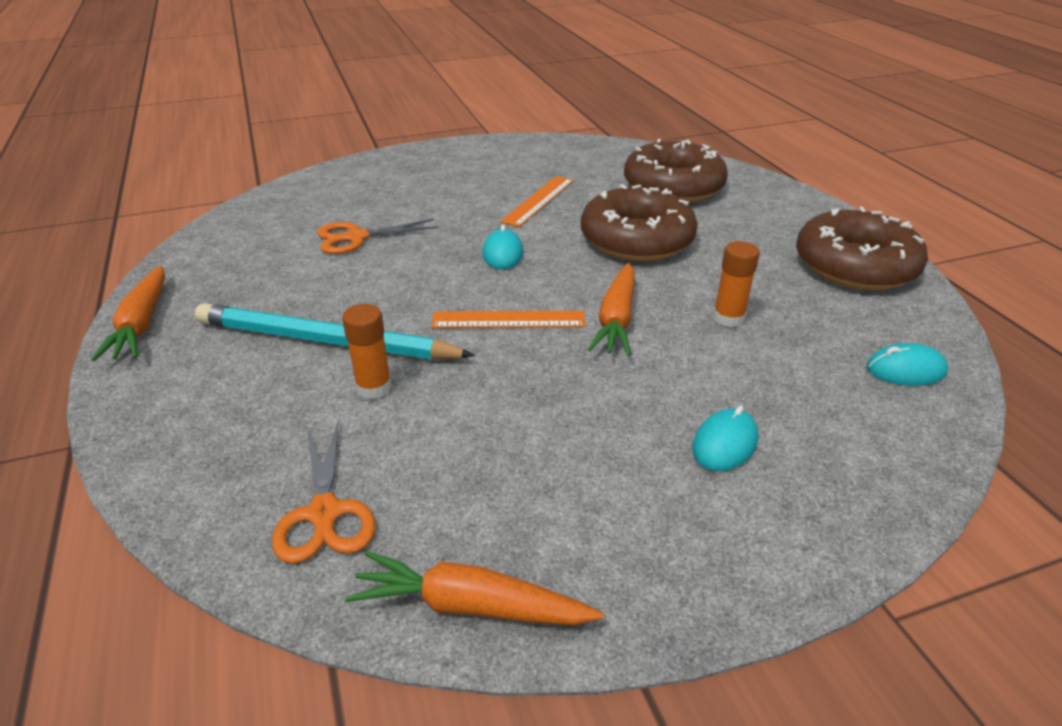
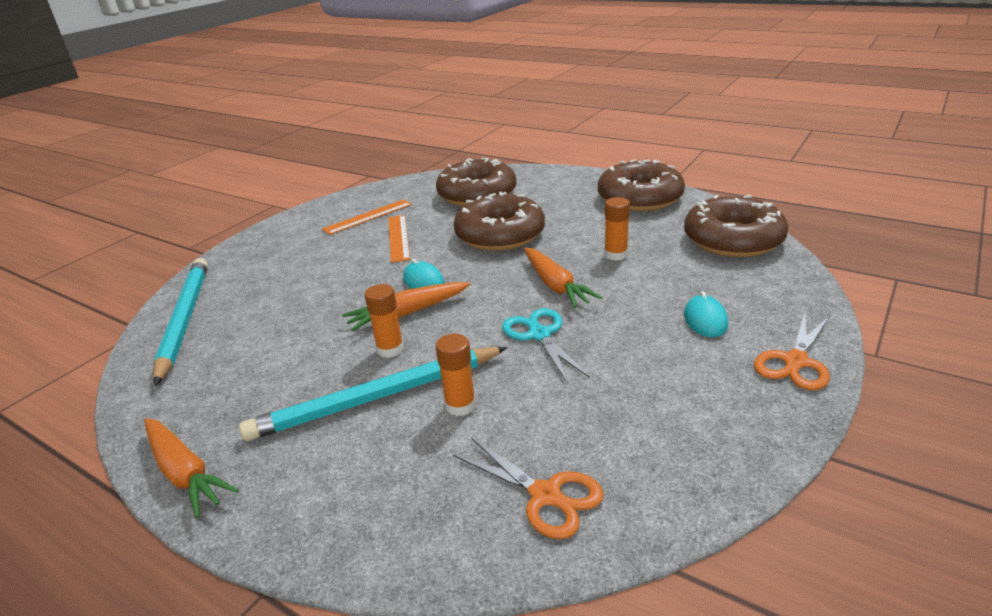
camera: 35 degrees left, 5 degrees down
(292, 200) = (185, 319): none -> turquoise pencil
(356, 237) = (290, 320): orange scissors -> orange scissors (795, 361)
(391, 304) = (390, 349): none -> orange glue stick
(470, 606) = (704, 481): orange carrot -> orange carrot (408, 313)
(508, 320) = (489, 318): orange ruler -> orange ruler (368, 217)
(530, 361) = (539, 335): none -> turquoise scissors
(905, 370) = (733, 239): turquoise mouse -> brown donut

